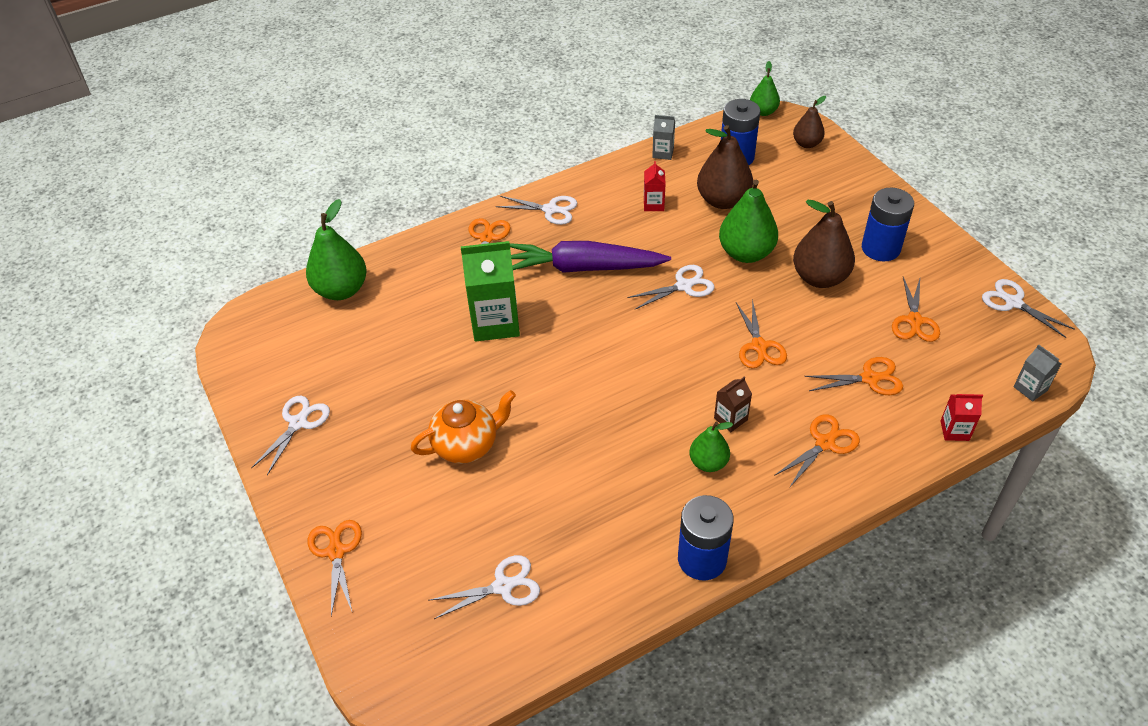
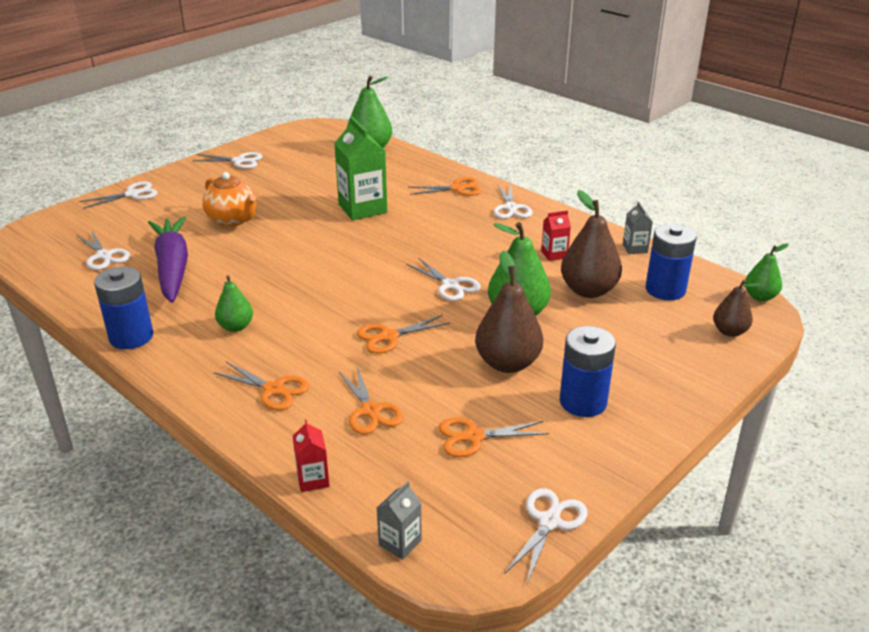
camera: 70 degrees right, 15 degrees down
(336, 552) = (132, 194): orange scissors -> white scissors
(583, 268) = (446, 234): purple carrot -> purple carrot (172, 267)
(730, 419) = (290, 332): brown carton -> none

